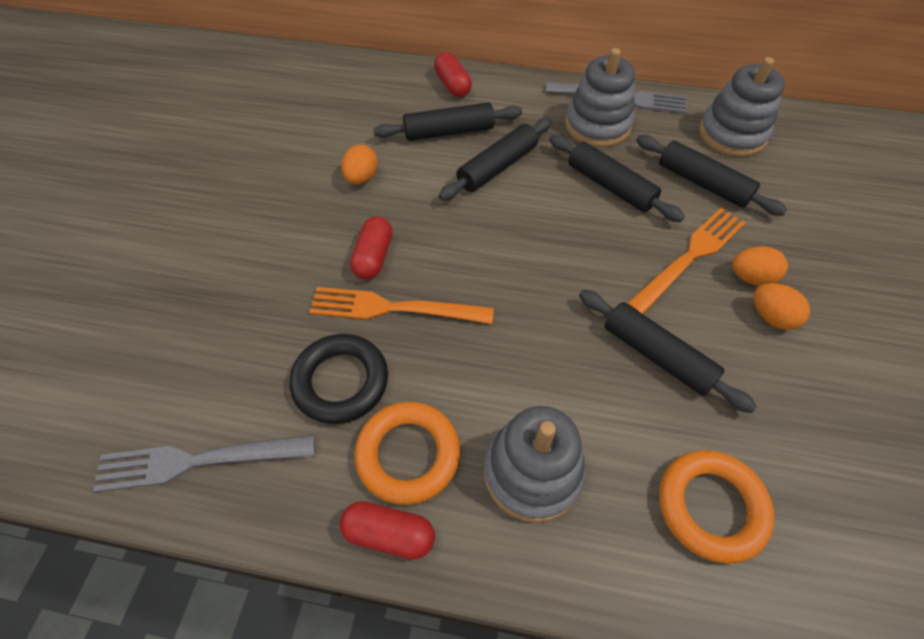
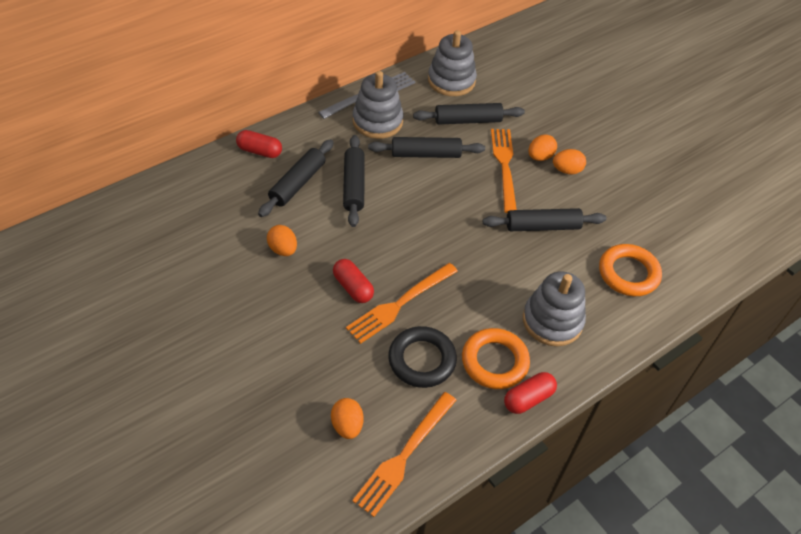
camera: 50 degrees left, 5 degrees down
(196, 379) = (347, 425): none -> orange egg
(196, 461) = (403, 457): grey fork -> orange fork

